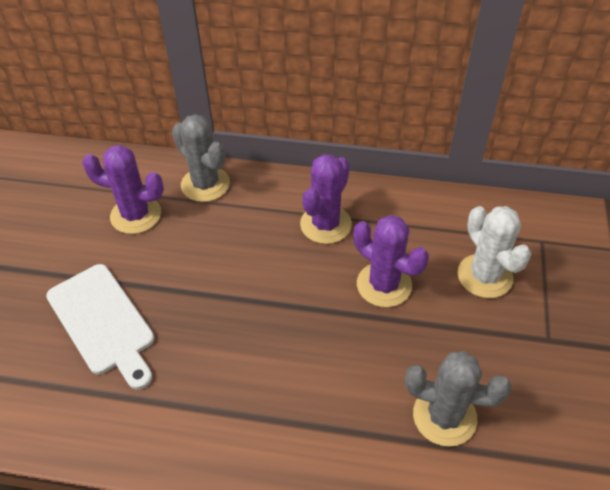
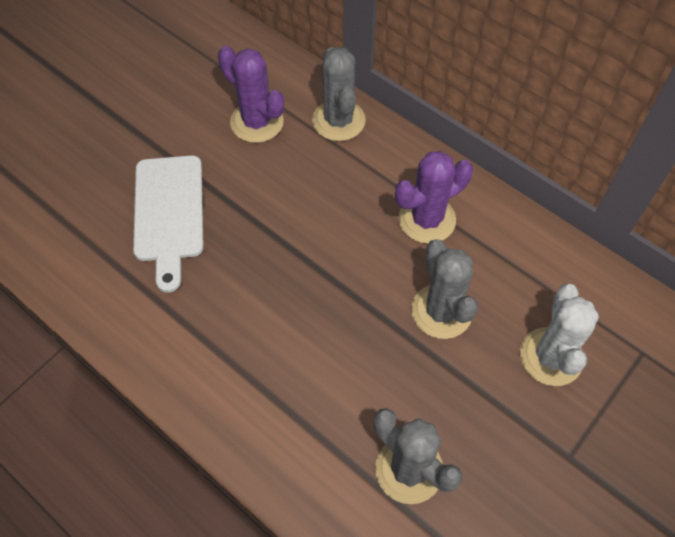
camera: 30 degrees right, 10 degrees up
(384, 285) = (441, 311): purple cactus -> grey cactus

